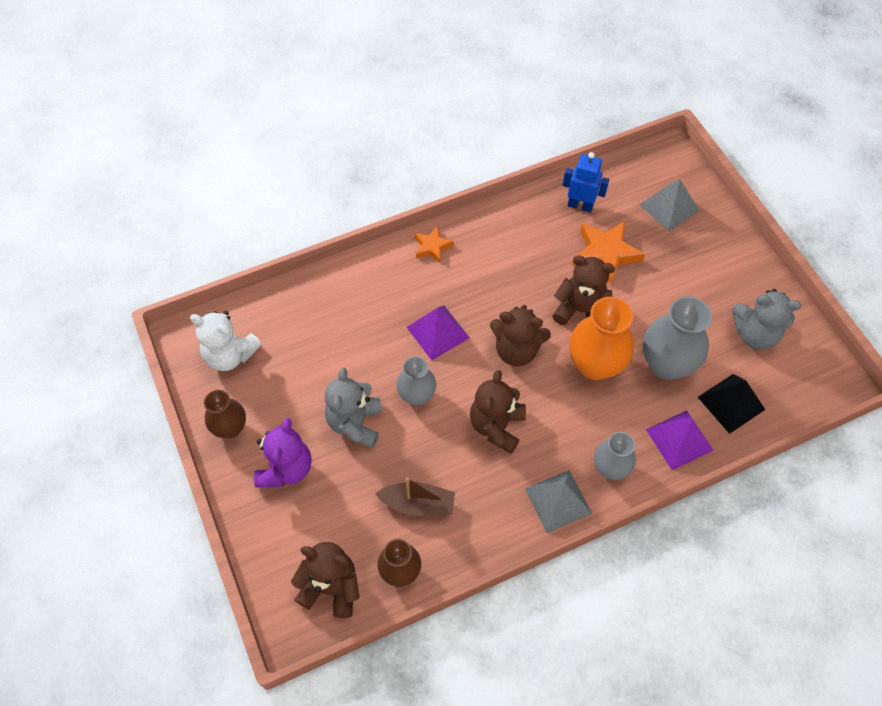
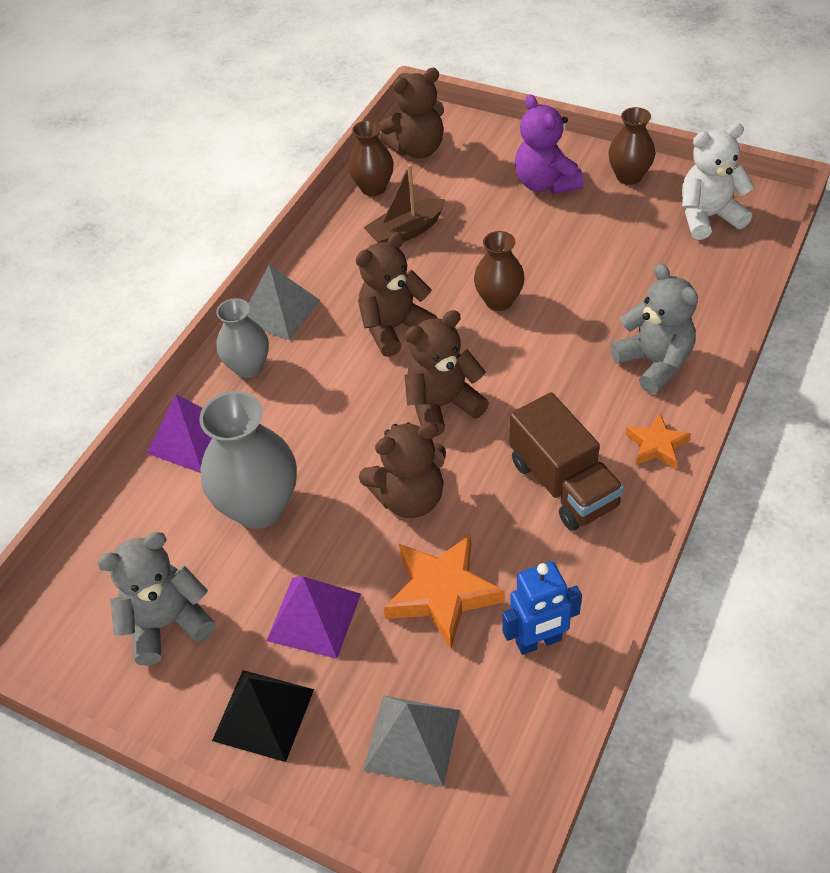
camera: 145 degrees right, 10 degrees down
(355, 423) = (528, 246): grey teddy bear -> grey teddy bear (654, 363)
(416, 395) = (499, 301): grey vase -> brown vase
(438, 332) = (543, 365): purple pyramid -> purple pyramid (314, 616)
(496, 426) = (394, 328): brown teddy bear -> brown teddy bear turned 105 degrees counterclockwise
(498, 261) = (563, 484): none -> brown truck
(595, 365) = (342, 450): orange vase -> none
(731, 403) = (152, 515): black pyramid -> black pyramid (263, 714)

